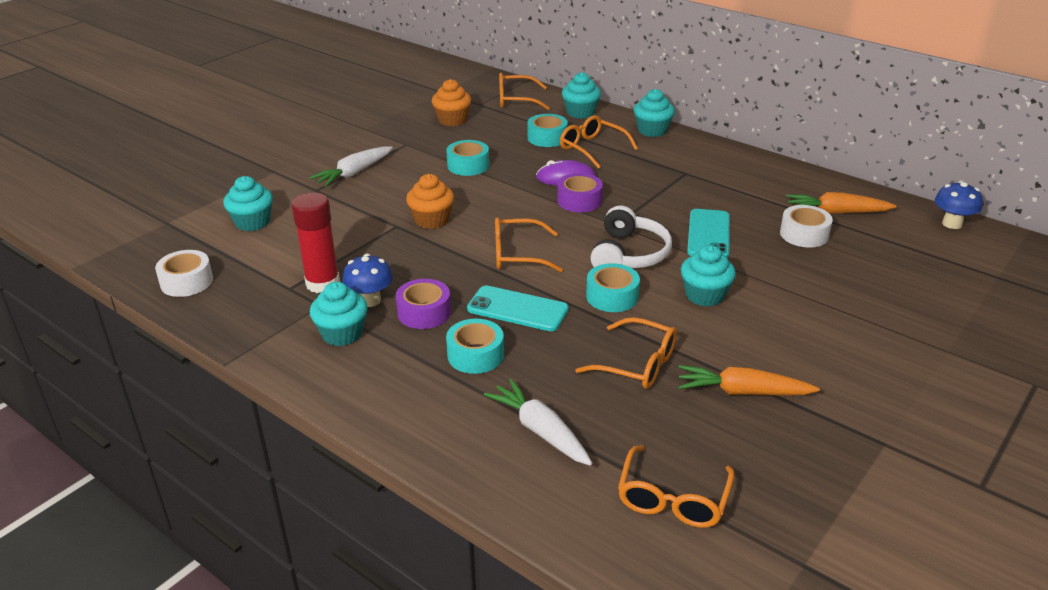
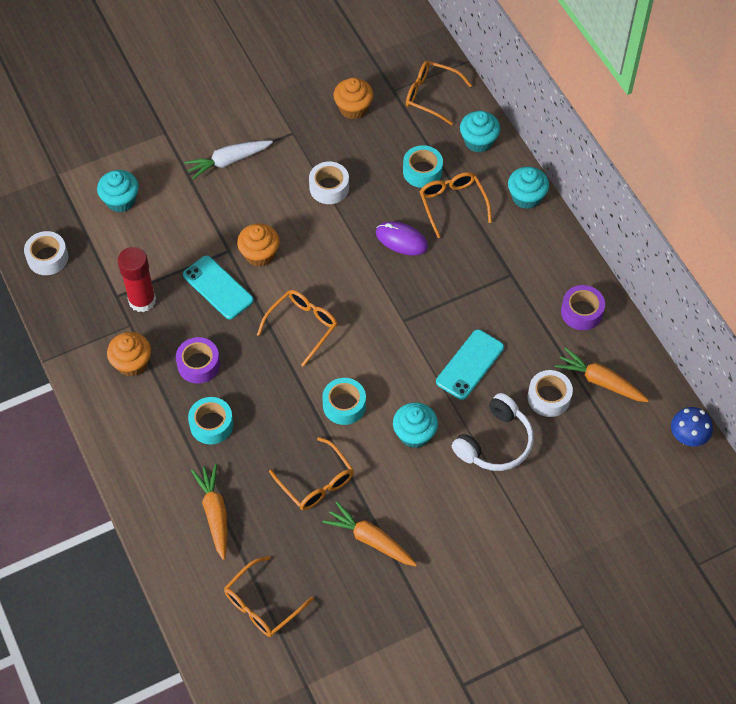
camera: 25 degrees right, 25 degrees up
(342, 334) = (132, 363): turquoise cupcake -> orange cupcake
(370, 300) = (167, 334): blue mushroom -> none
(468, 165) = (329, 187): turquoise tape -> white tape
(517, 254) = (302, 326): orange glasses -> orange glasses turned 105 degrees clockwise
(517, 309) = (267, 389): turquoise phone -> turquoise phone (218, 287)
(540, 431) = (215, 513): white carrot -> orange carrot
(579, 201) = (393, 277): purple tape -> purple tape (581, 312)
(629, 254) = (388, 362): white headphones -> white headphones (495, 442)

